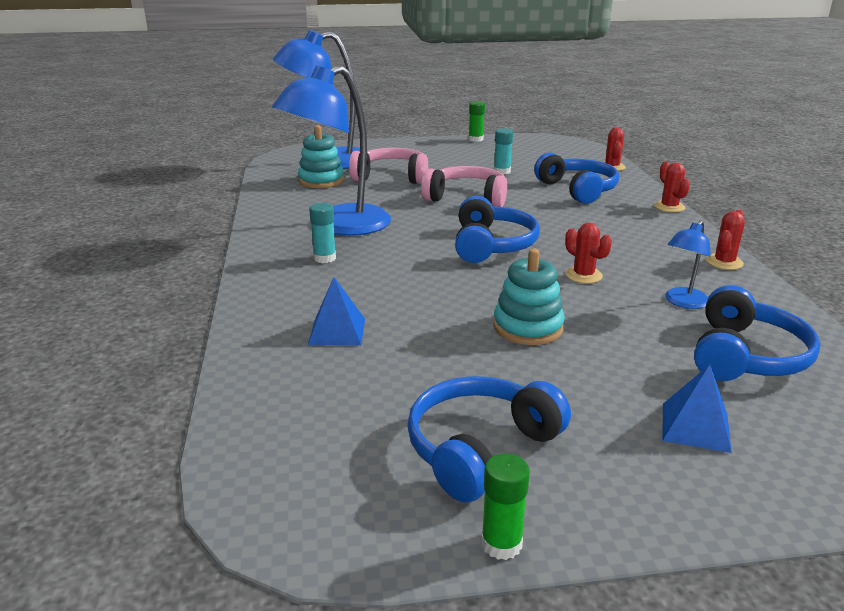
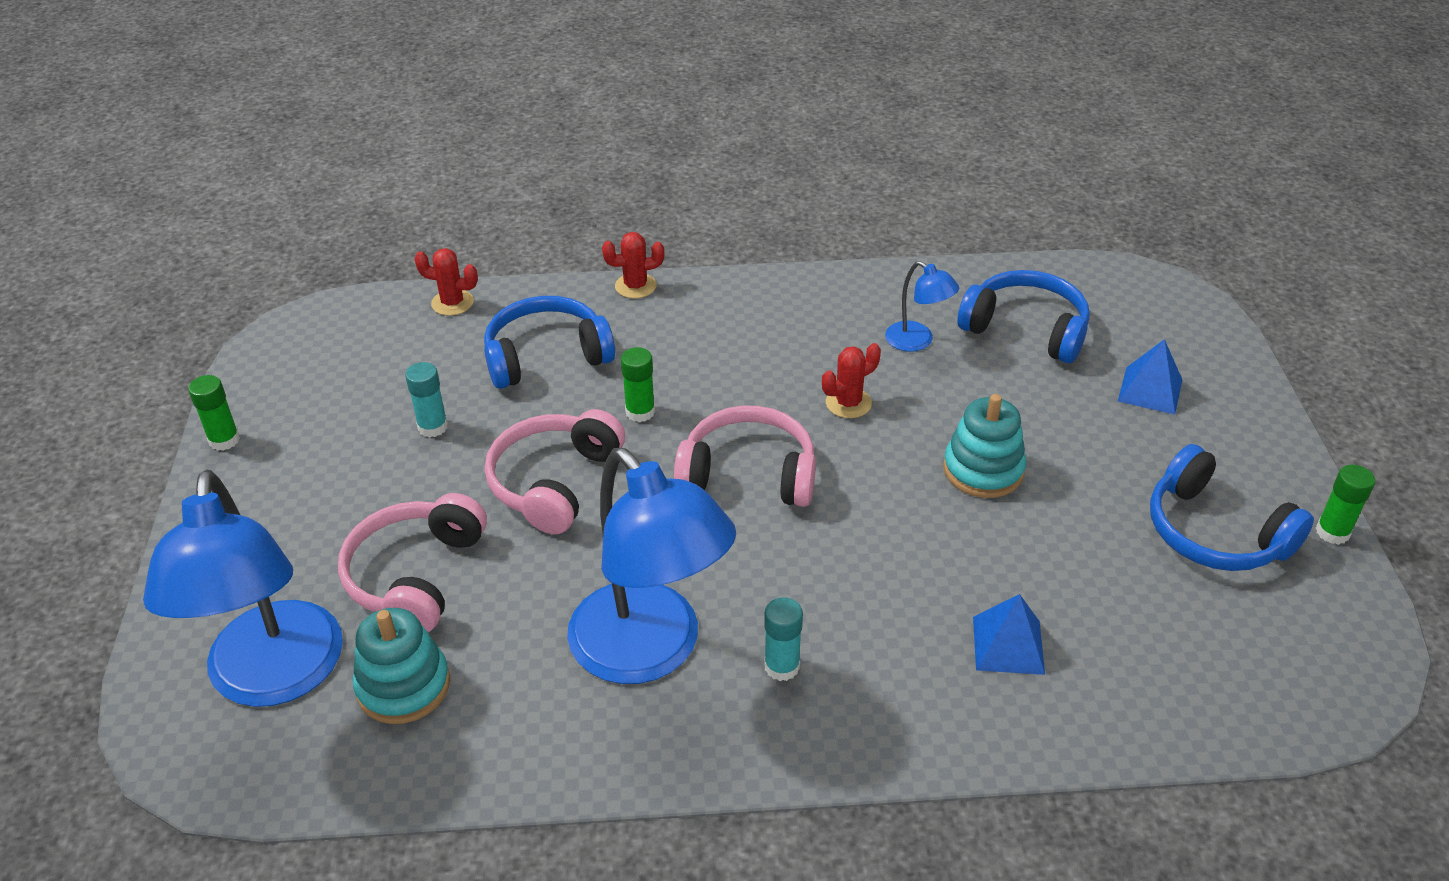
camera: 85 degrees left, 15 degrees up
(492, 245) = (748, 473): blue headphones -> pink headphones
(538, 214) = (640, 412): none -> green glue stick
(724, 262) = (815, 287): red cactus -> none

